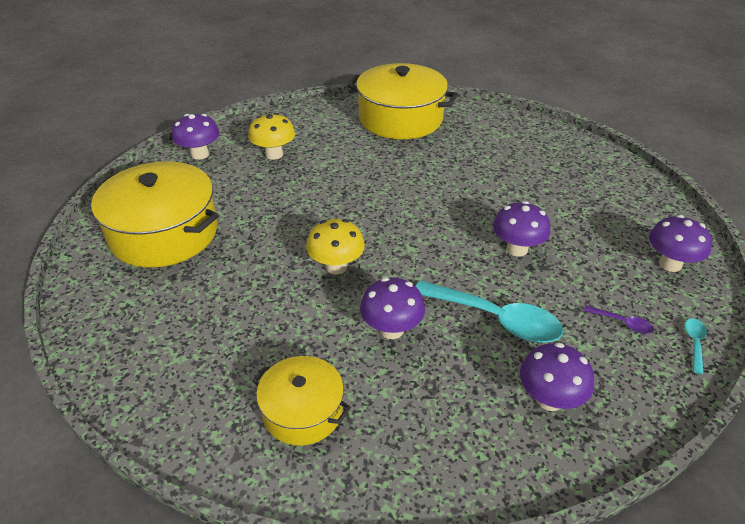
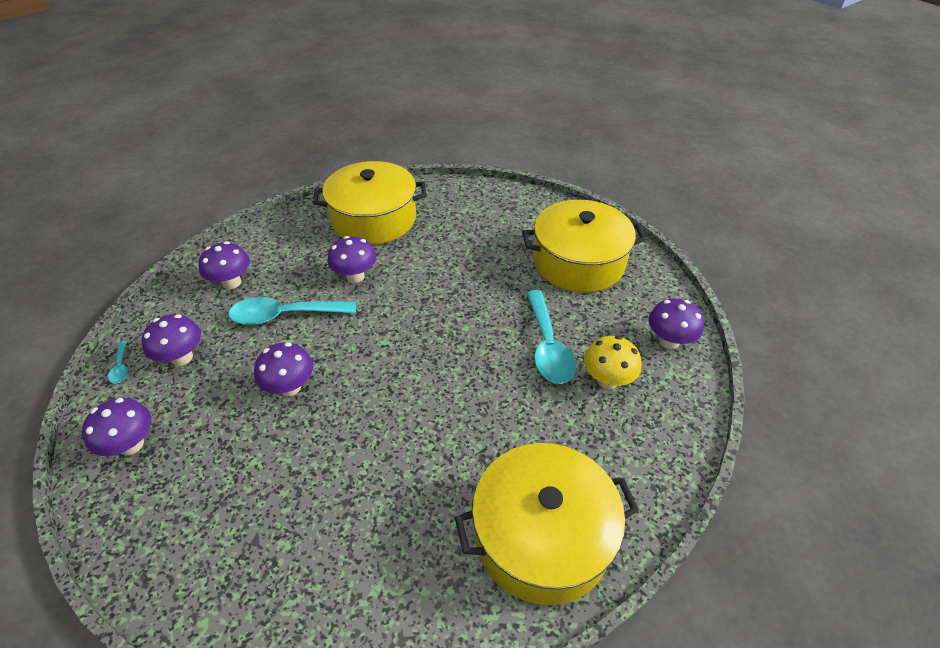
camera: 145 degrees right, 5 degrees up
(285, 187) = (548, 346): none -> turquoise spoon
(302, 411) = (374, 219): yellow pot -> yellow pot, size x1.78
(336, 267) = (429, 298): yellow mushroom -> none
(622, 323) = (182, 357): purple spoon -> purple mushroom

